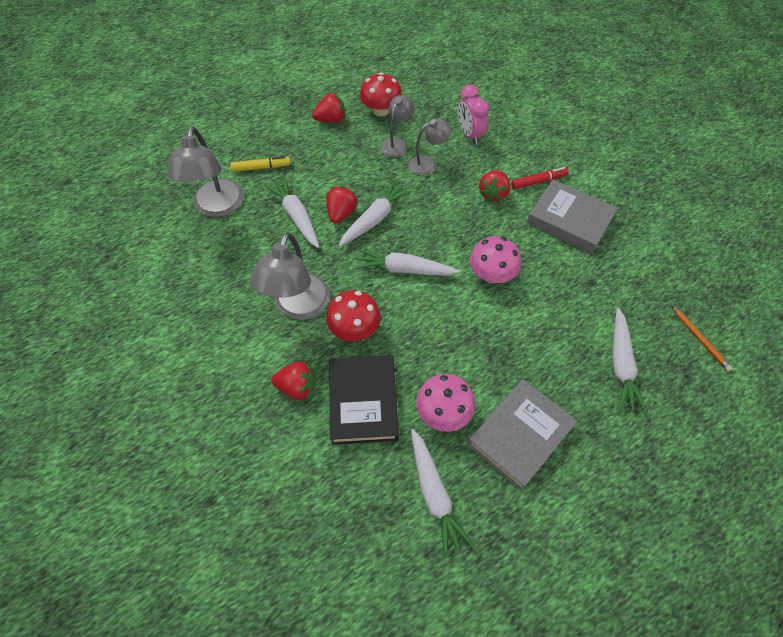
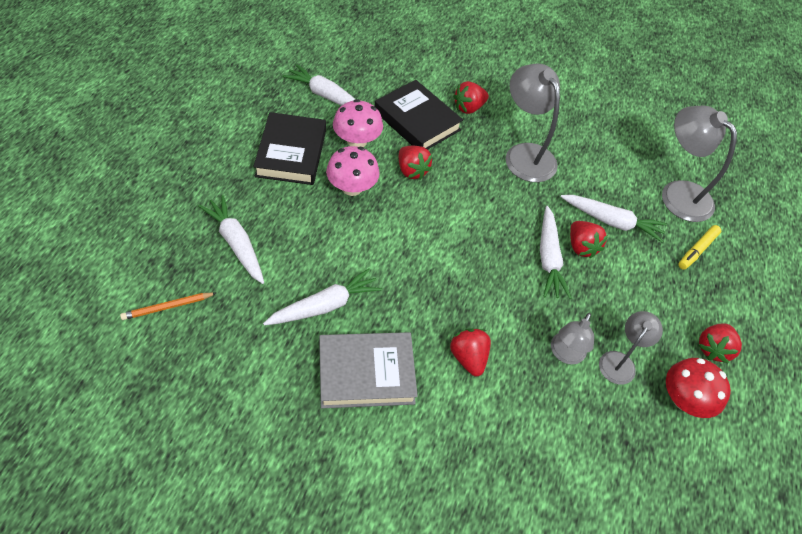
camera: 135 degrees right, 5 degrees down
(354, 328) = (470, 161): red mushroom -> none
(396, 143) = (620, 361): grey lamp -> grey lamp turned 135 degrees counterclockwise
(404, 269) = (478, 226): white carrot -> white carrot (324, 306)
(416, 349) = (412, 171): none -> red strawberry
(469, 134) = (561, 430): pink clock -> none
(492, 274) = (401, 264): pink mushroom -> pink mushroom (352, 187)
(520, 435) = (291, 153): grey book -> black book
(538, 181) = (433, 408): red marker -> none
(700, 340) = (167, 307): orange pencil -> orange pencil turned 45 degrees counterclockwise

